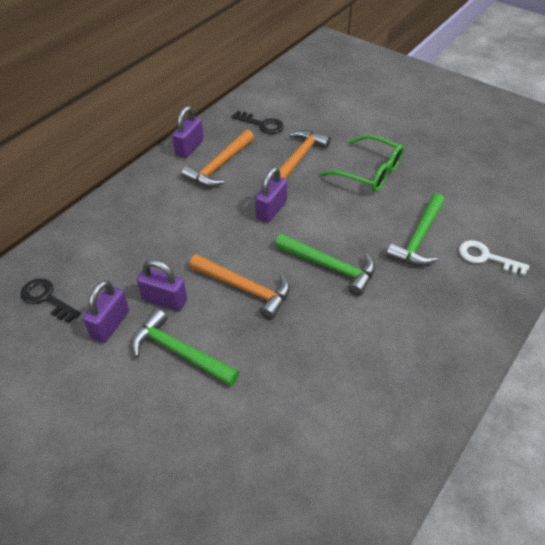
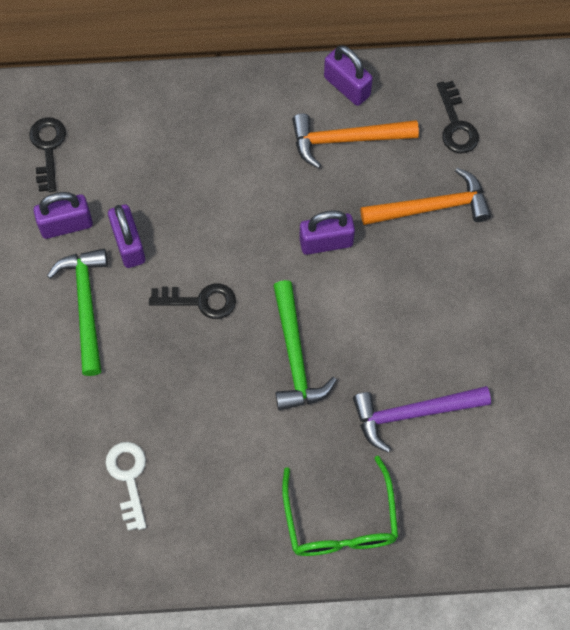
camera: 50 degrees right, 20 degrees up
(189, 148) = (347, 86): purple padlock -> purple padlock turned 60 degrees clockwise
(245, 289) = (200, 301): orange hammer -> black key
(369, 172) = (477, 295): green glasses -> green glasses (340, 521)
(418, 238) = (412, 413): green hammer -> purple hammer
(486, 257) = (443, 497): white key -> white key (128, 478)

